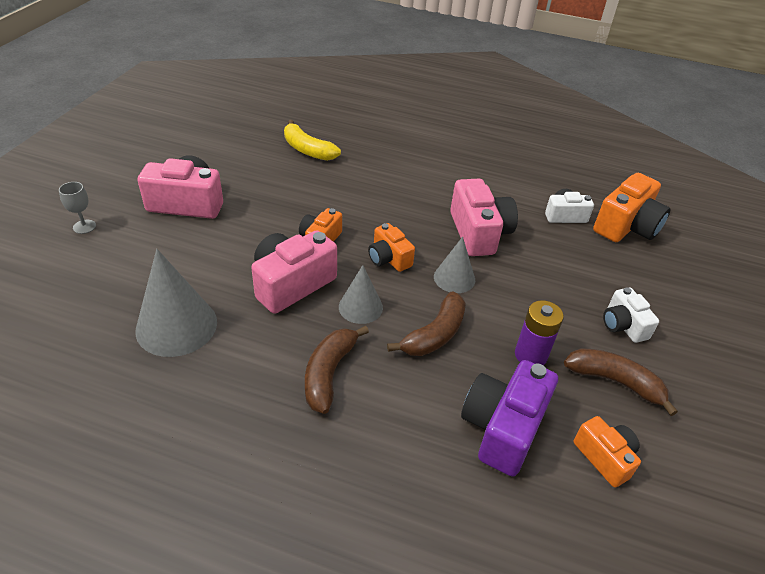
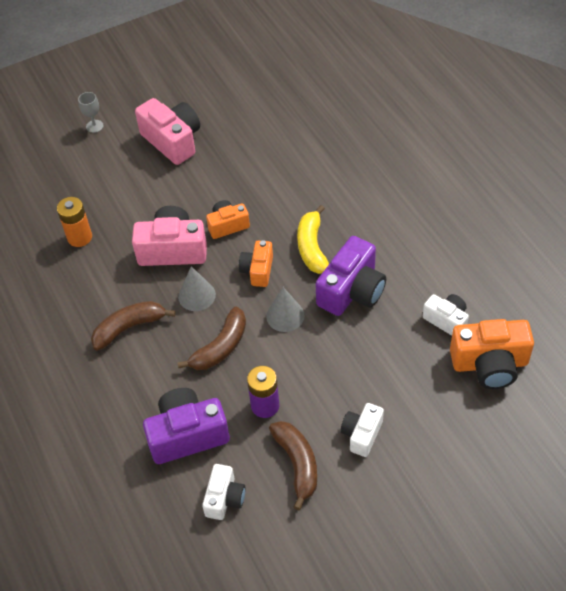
camera: 50 degrees right, 10 degrees up
(176, 326) = (79, 237): grey cone -> orange battery
(307, 150) = (308, 134): yellow banana -> yellow banana (312, 247)
(435, 334) = (220, 347): brown banana -> brown banana turned 45 degrees counterclockwise
(479, 233) = (352, 291): pink camera -> purple camera
(604, 457) = (224, 498): orange camera -> white camera

